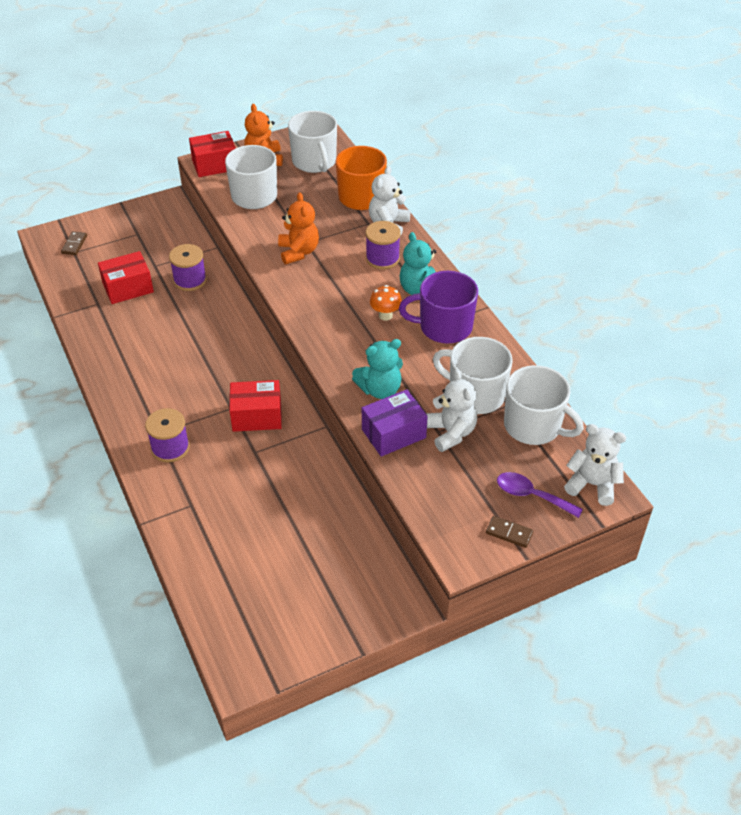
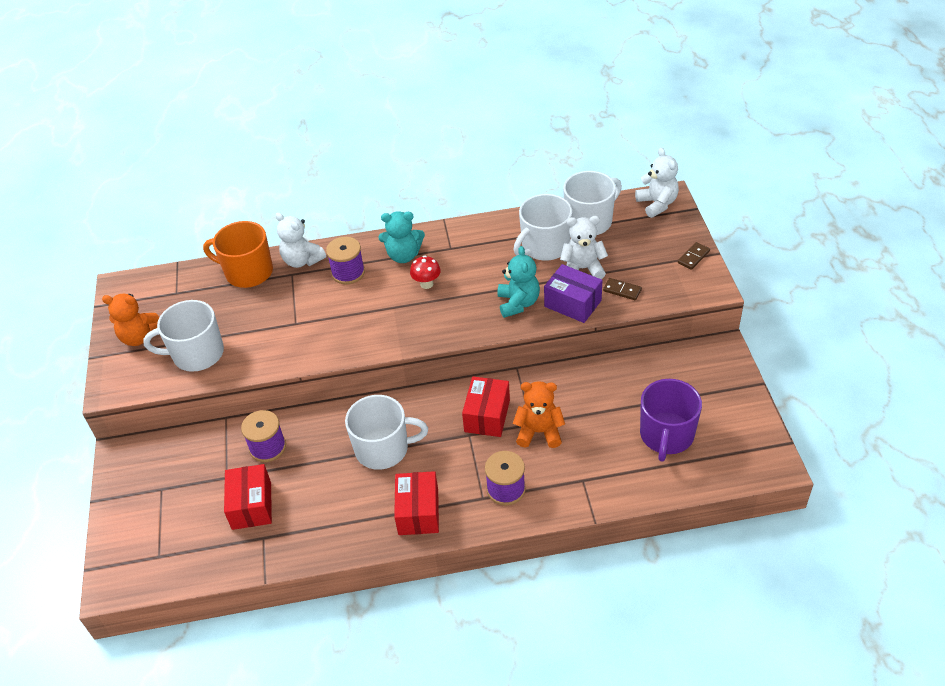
camera: 70 degrees left, 0 degrees up
(74, 244) = (145, 554): brown domino -> brown domino (622, 290)
(215, 165) = (121, 380): red box -> red box (418, 512)
(298, 252) = (307, 331): orange teddy bear -> orange teddy bear (539, 432)
(314, 162) = (170, 298): white mug -> white mug (383, 449)
(385, 315) = (426, 284): orange mushroom -> red mushroom
(393, 433) = (572, 303): purple box -> purple box turned 45 degrees counterclockwise
(444, 327) = (457, 249): purple mug -> purple mug (666, 435)
(531, 495) = (660, 237): purple spoon -> none
(592, 484) = (657, 204): white teddy bear -> white teddy bear turned 120 degrees clockwise

